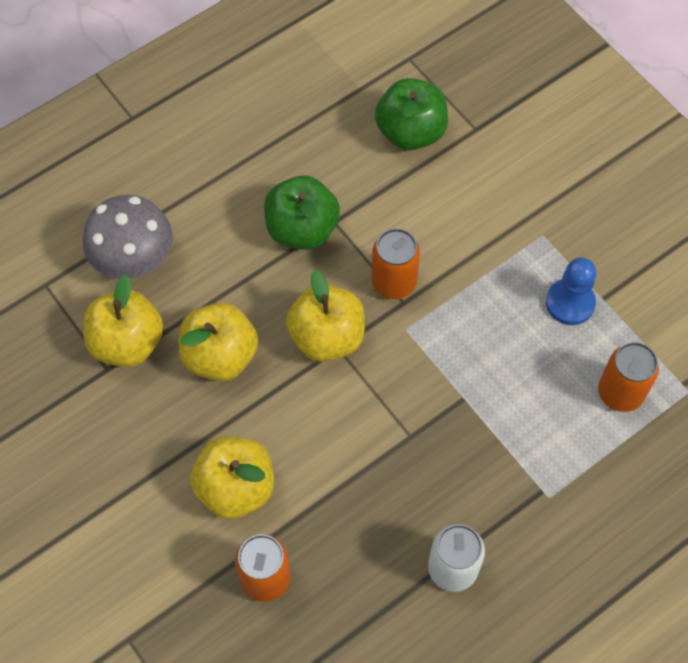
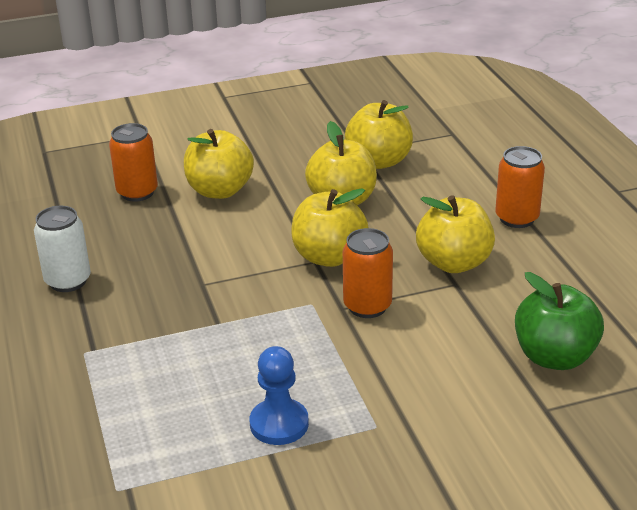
camera: 110 degrees right, 30 degrees down
(133, 258) = (460, 173): grey mushroom -> none
(302, 229) = (454, 263): green apple -> yellow apple
(620, 393) = (152, 432): orange can -> orange can (517, 218)

